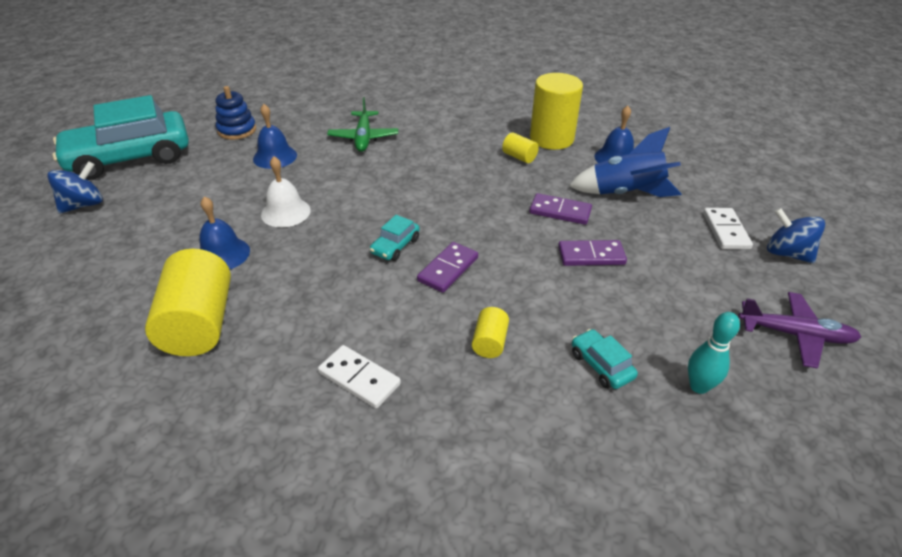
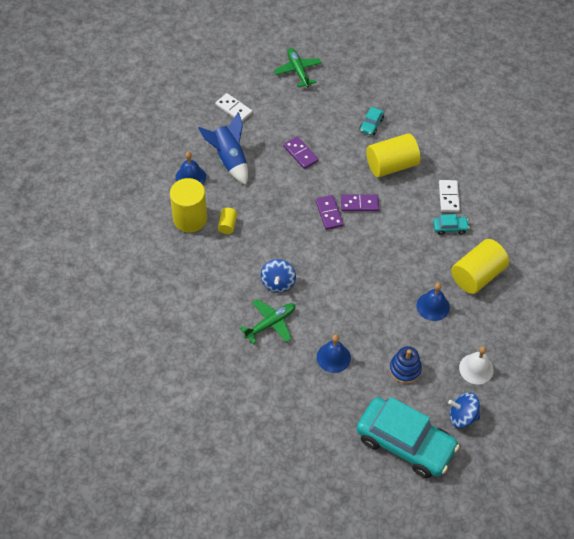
camera: 125 degrees left, 15 degrees up
(237, 130) = (323, 409): blue stacking toy -> blue stacking toy (405, 369)
(285, 212) = (378, 305): white bell -> white bell (476, 369)
(395, 246) = (361, 236): turquoise car -> turquoise car (450, 228)
(489, 342) = (391, 165): yellow cylinder -> yellow cylinder, size x2.13
(560, 211) = (271, 181): purple domino -> purple domino (329, 213)
(698, 386) = (356, 93): turquoise bowling pin -> none
(726, 231) = (234, 109): white domino -> white domino turned 75 degrees clockwise
(787, 253) = (236, 83): blue spinning top -> blue spinning top (278, 283)
(795, 335) = (298, 71): purple plane -> green plane

